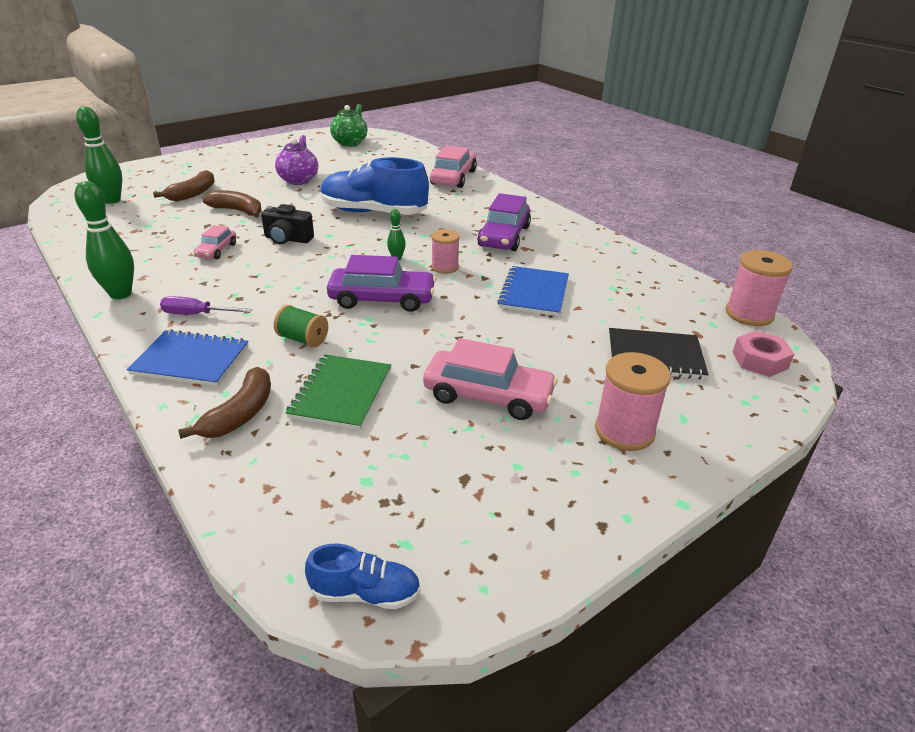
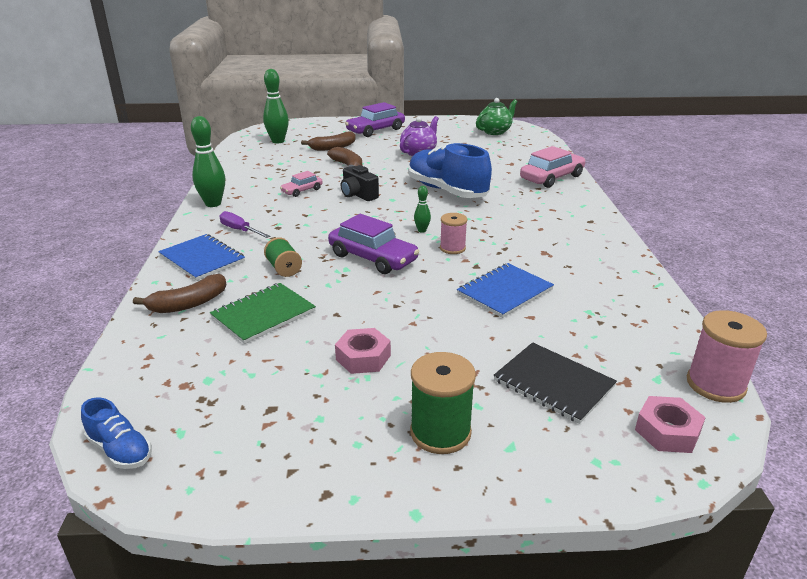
camera: 35 degrees right, 5 degrees down
(488, 395) = (363, 357): pink car -> pink nut
(504, 236) = (537, 237): purple car -> purple car (375, 130)
(624, 431) = (440, 432): pink spool -> green spool

